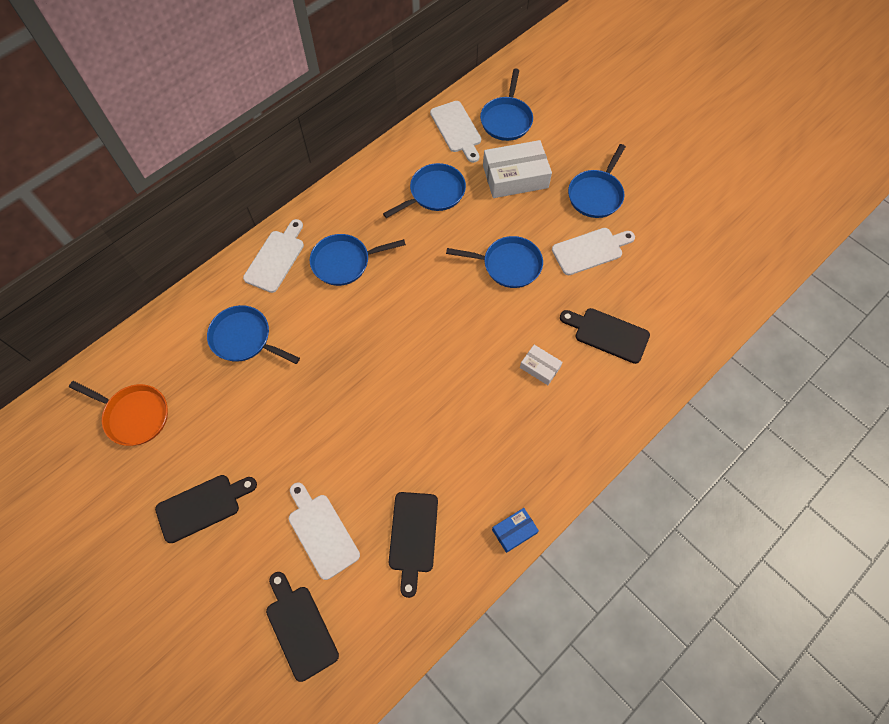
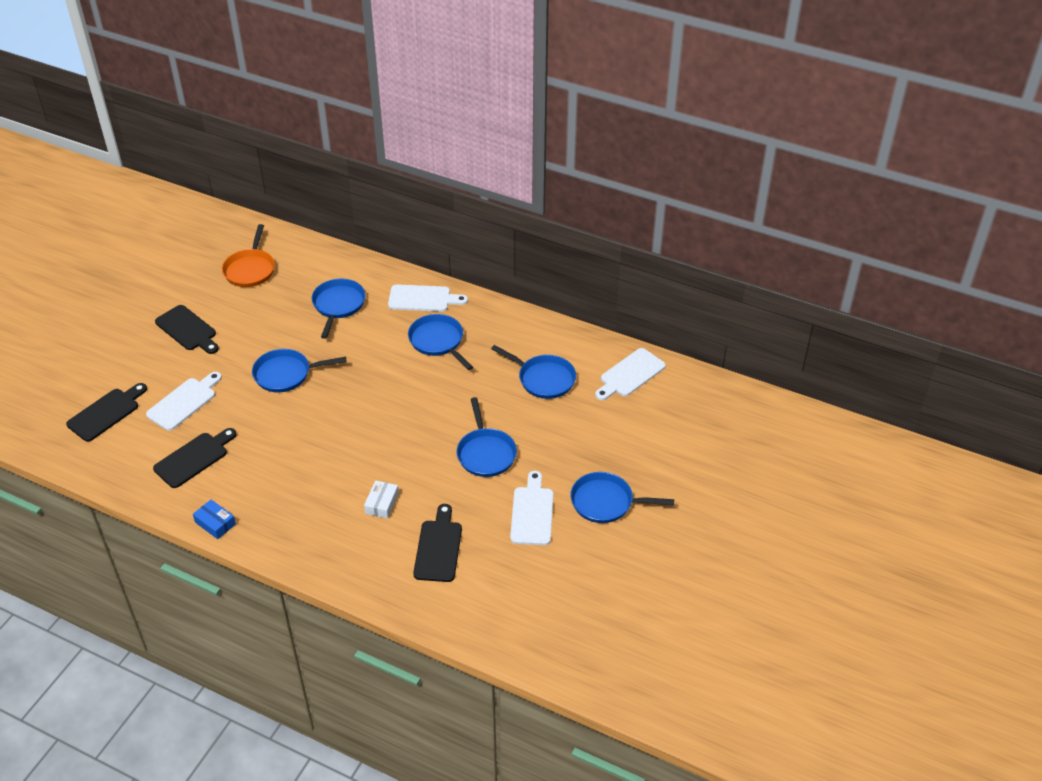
camera: 70 degrees right, 20 degrees down
(413, 536) = (194, 458): black cutting board -> black cutting board turned 150 degrees clockwise
(506, 119) = (665, 408): blue pan -> blue pan (286, 374)
(515, 177) = (594, 433): white box -> none
(590, 250) = (532, 512): white cutting board -> white cutting board turned 135 degrees counterclockwise

